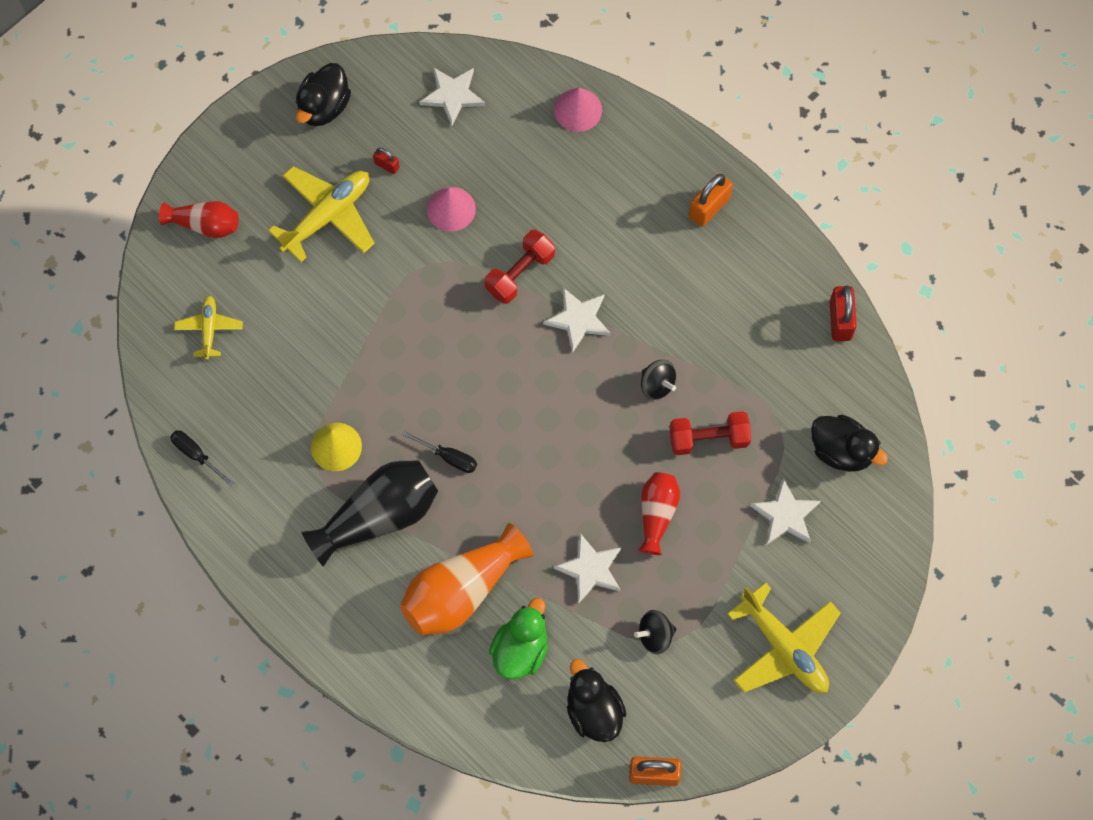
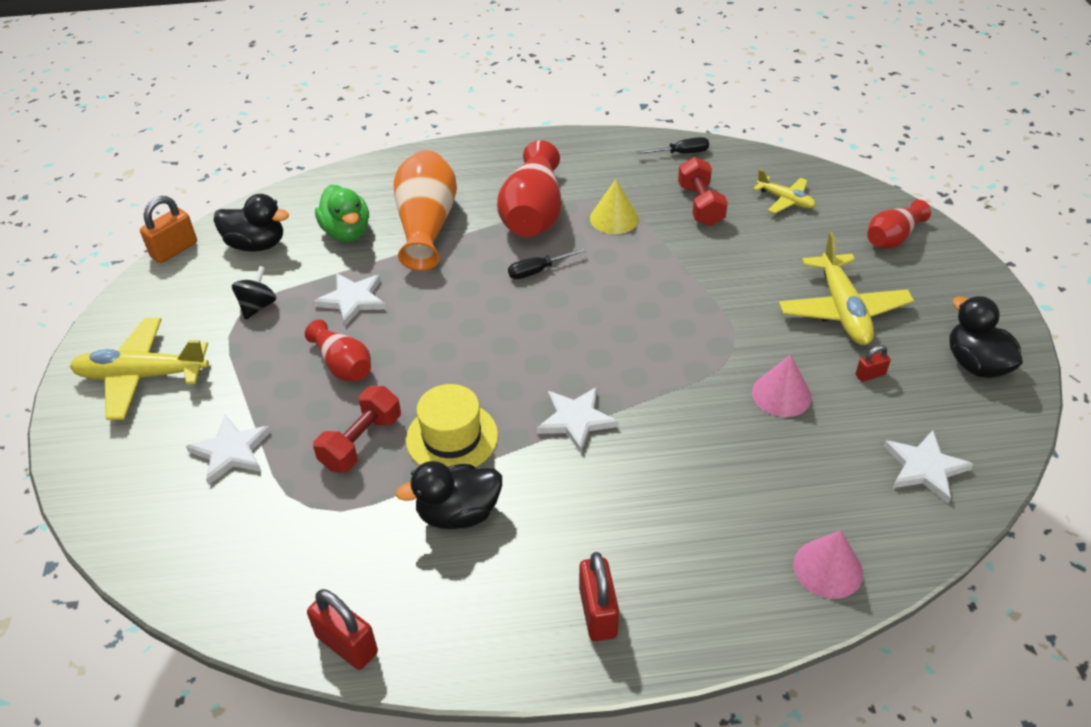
camera: 130 degrees right, 25 degrees down
(378, 516) = (533, 213): black vase -> red vase
(520, 273) = (665, 405): red dumbbell -> red dumbbell (700, 205)
(657, 385) = (452, 437): black spinning top -> yellow hat
(709, 207) = (598, 613): orange padlock -> red padlock
(841, 451) = (227, 539): black duck -> black duck (458, 513)

